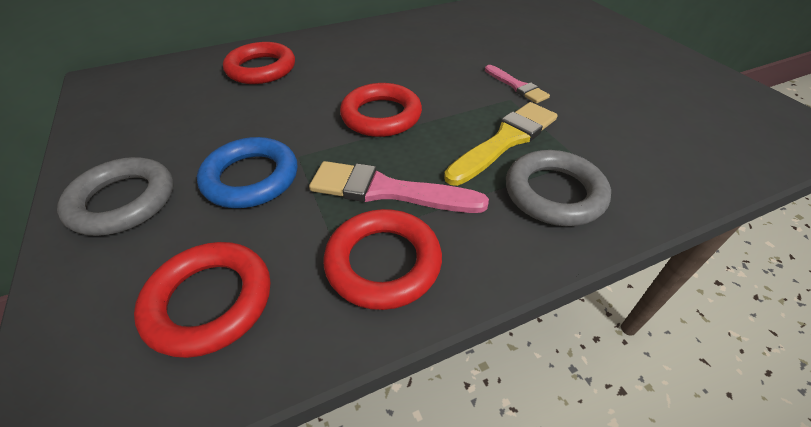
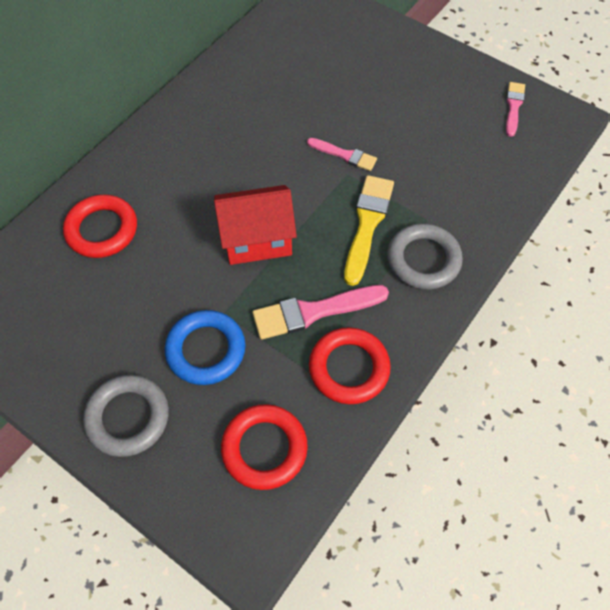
camera: 30 degrees left, 15 degrees up
(381, 116) = (257, 240): red ring -> red house
(740, 104) = (513, 106): none -> pink brush

